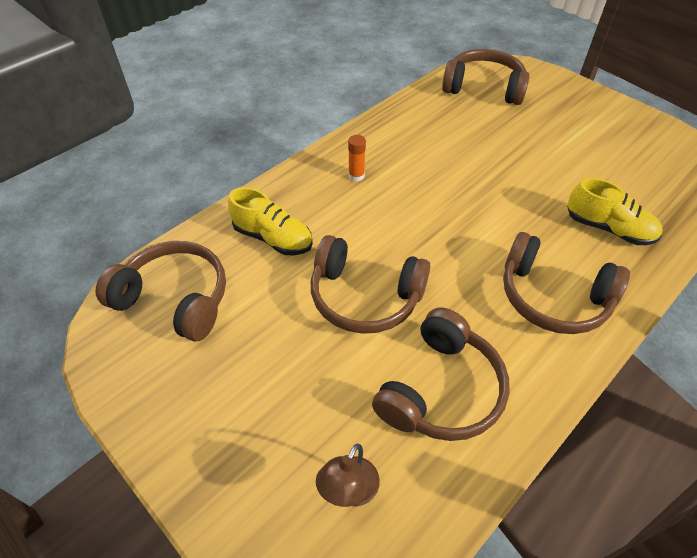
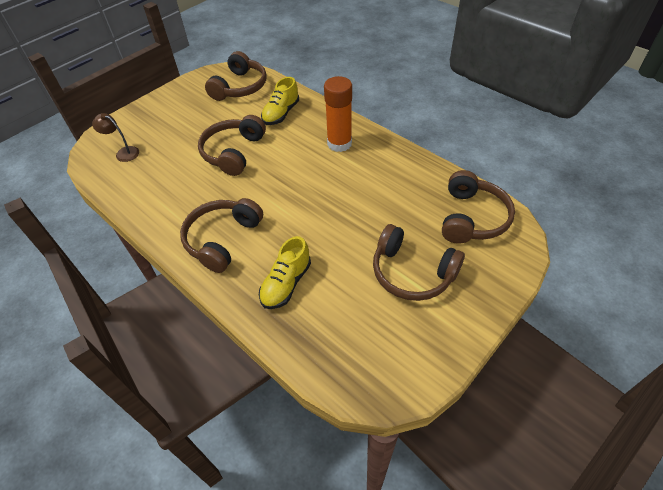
camera: 90 degrees right, 0 degrees up
(356, 176) = (339, 143): orange glue stick -> orange glue stick, size x2.16
(441, 390) = (166, 183): brown headphones -> brown headphones (412, 273)

